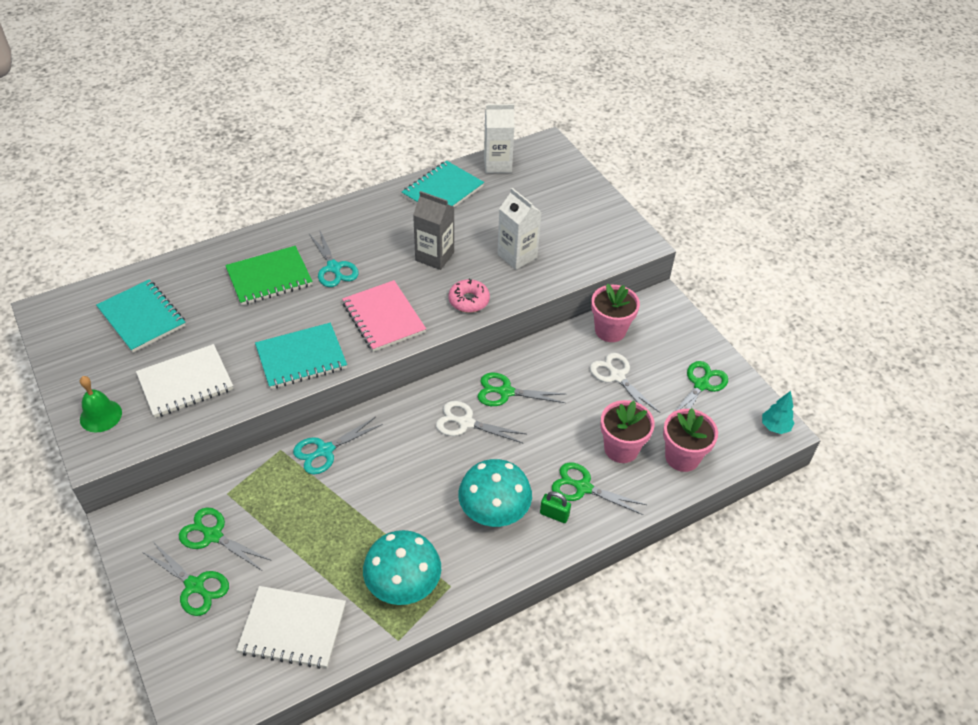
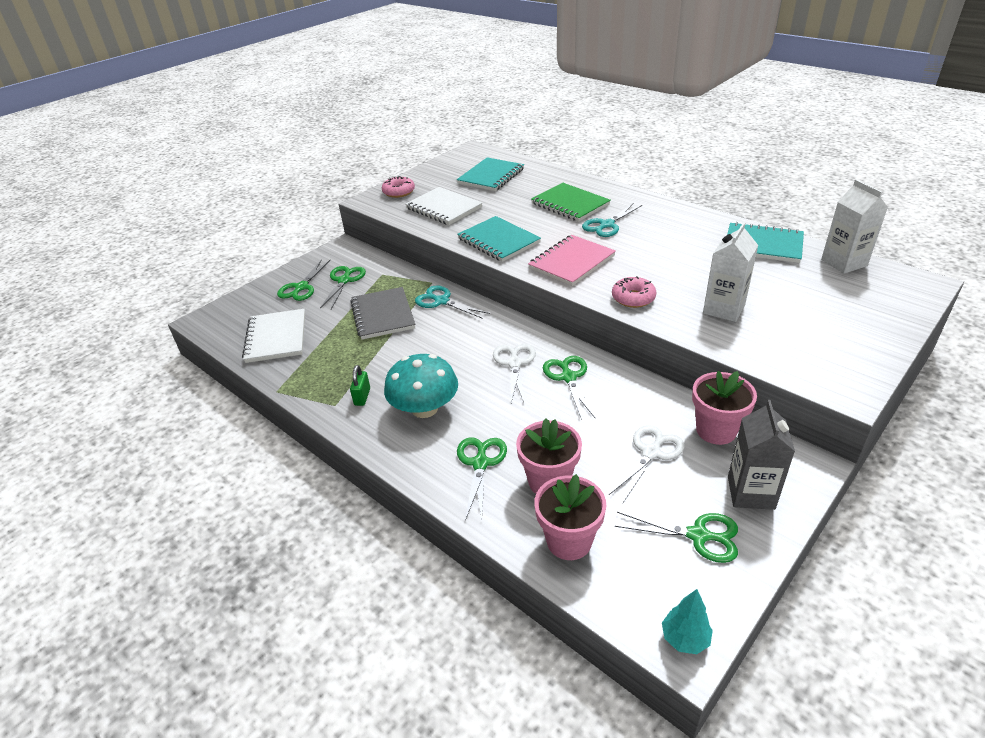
camera: 75 degrees right, 10 degrees down
(101, 416) = (398, 192): green bell -> pink donut
(316, 510) = (383, 315): none -> grey notebook
(403, 583) = (329, 378): turquoise mushroom -> none
(434, 256) = (671, 265): grey carton -> grey carton (750, 492)
(554, 514) = (437, 450): green padlock -> green padlock (362, 397)

